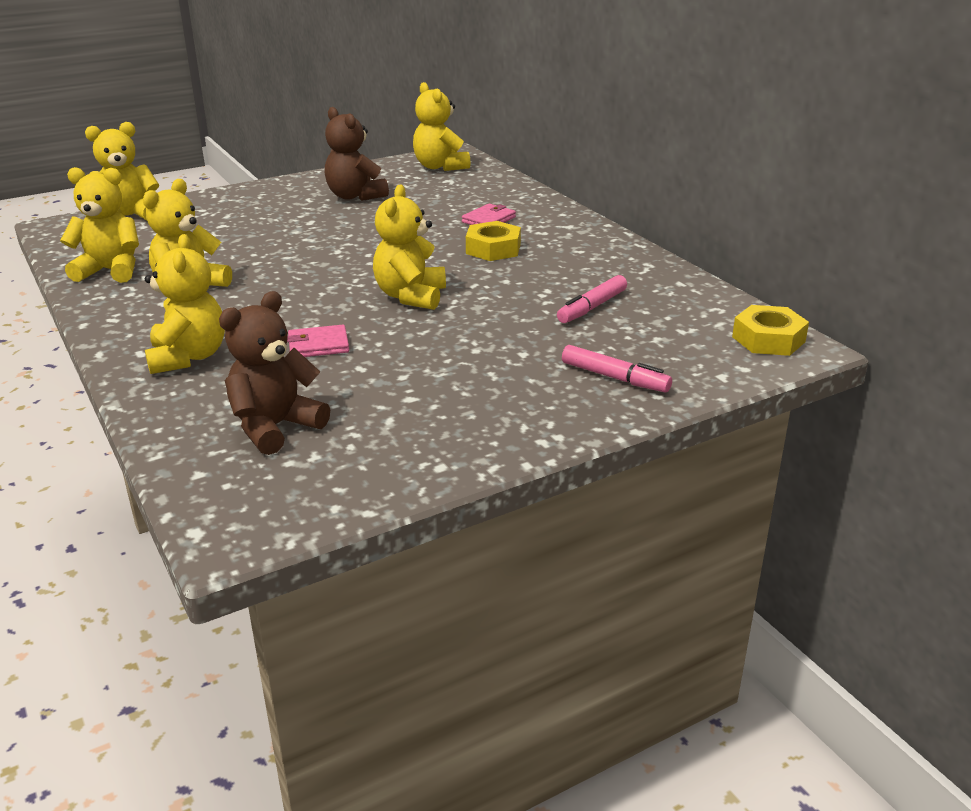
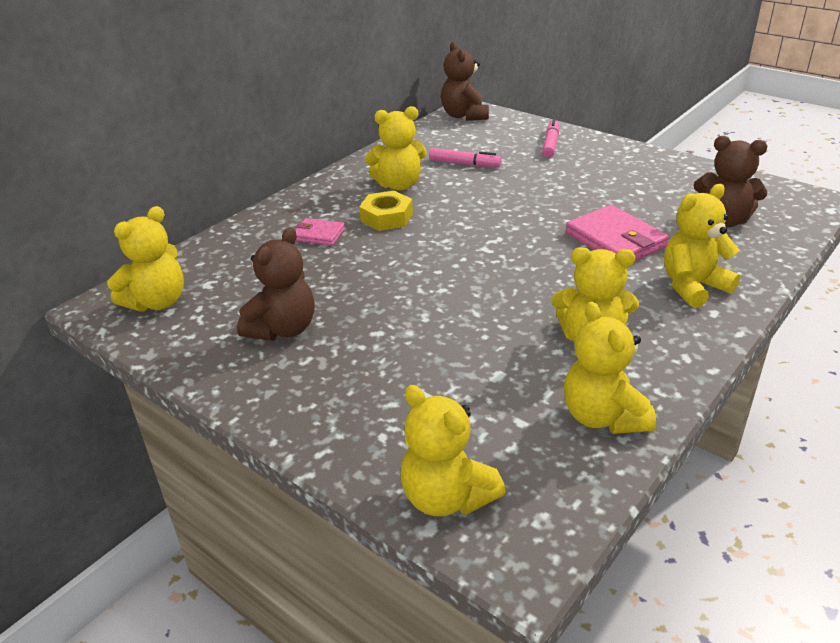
camera: 110 degrees left, 5 degrees up
(318, 345) = (615, 240): pink wallet -> pink wallet, size x1.77
(411, 296) = (505, 228): yellow teddy bear -> yellow teddy bear (399, 185)
(768, 339) = (464, 116): yellow nut -> brown teddy bear

